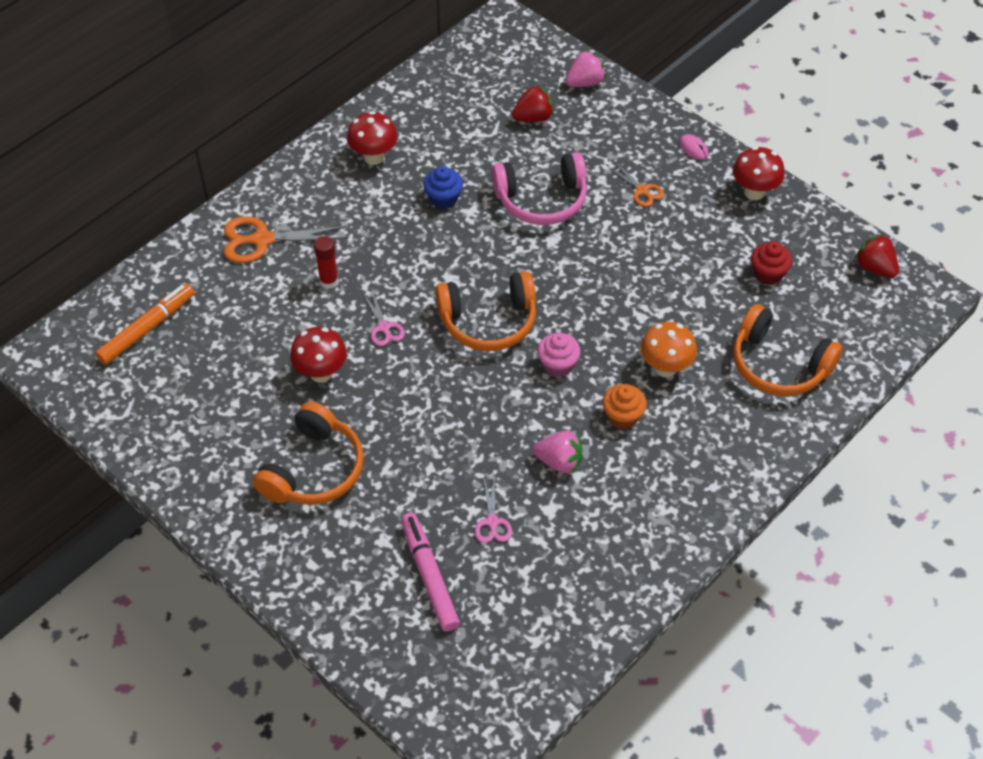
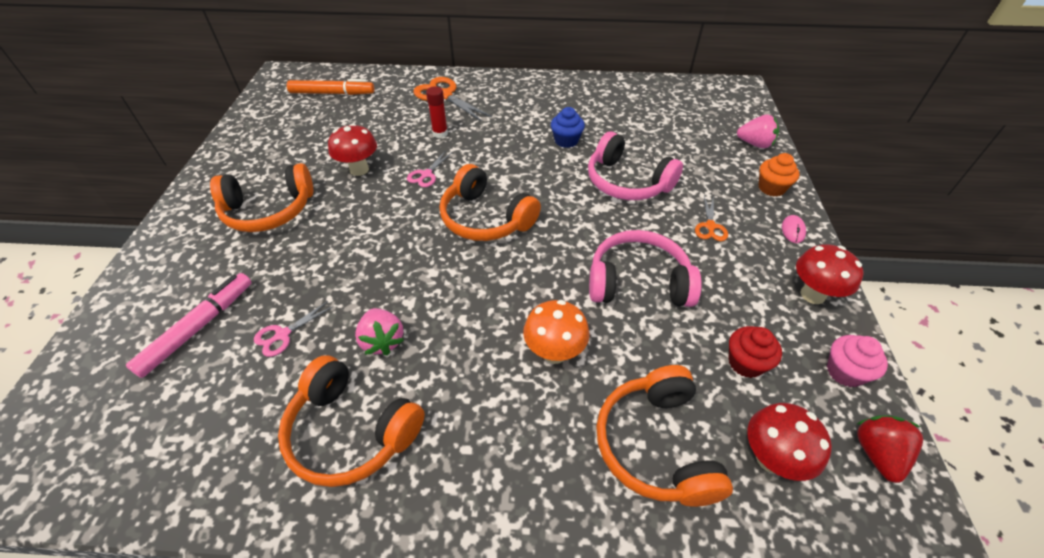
camera: 50 degrees right, 5 degrees down
(374, 157) = (560, 99): red mushroom -> red mushroom (771, 458)
(533, 118) = (688, 139): red strawberry -> none
(558, 365) = (484, 279): pink cupcake -> pink cupcake (845, 372)
(622, 416) = (470, 355): orange cupcake -> orange cupcake (771, 188)
(625, 518) = (351, 431): none -> orange headphones
(651, 276) = (638, 282): none -> pink headphones

